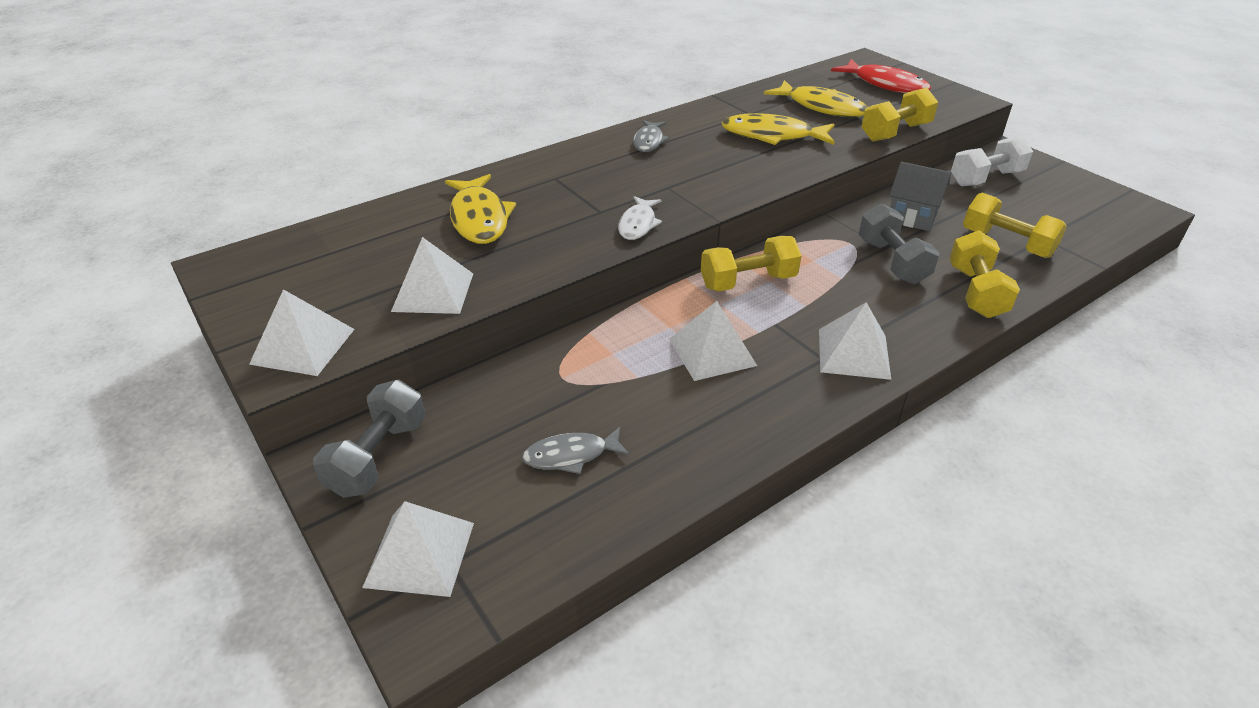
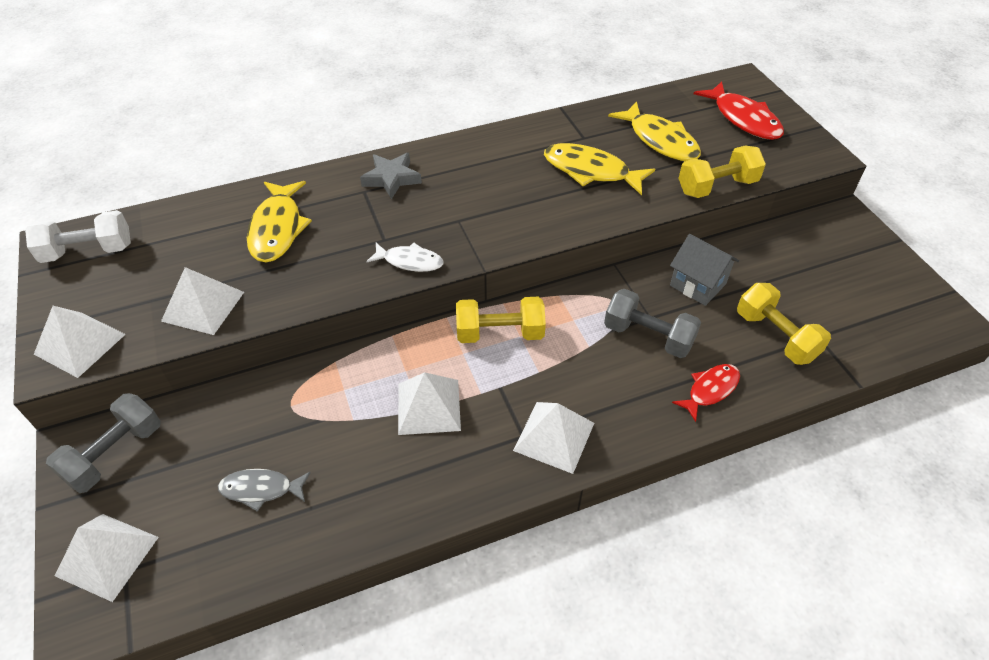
camera: 15 degrees right, 10 degrees up
(578, 165) = (391, 178): none -> grey star
(638, 224) = (410, 261): white fish -> white fish turned 105 degrees counterclockwise
(649, 141) = (470, 159): grey fish -> none
(892, 261) = (648, 336): grey dumbbell -> grey dumbbell turned 60 degrees counterclockwise
(976, 292) = (710, 390): yellow dumbbell -> red fish
(986, 178) = (802, 248): white dumbbell -> white dumbbell (88, 251)

